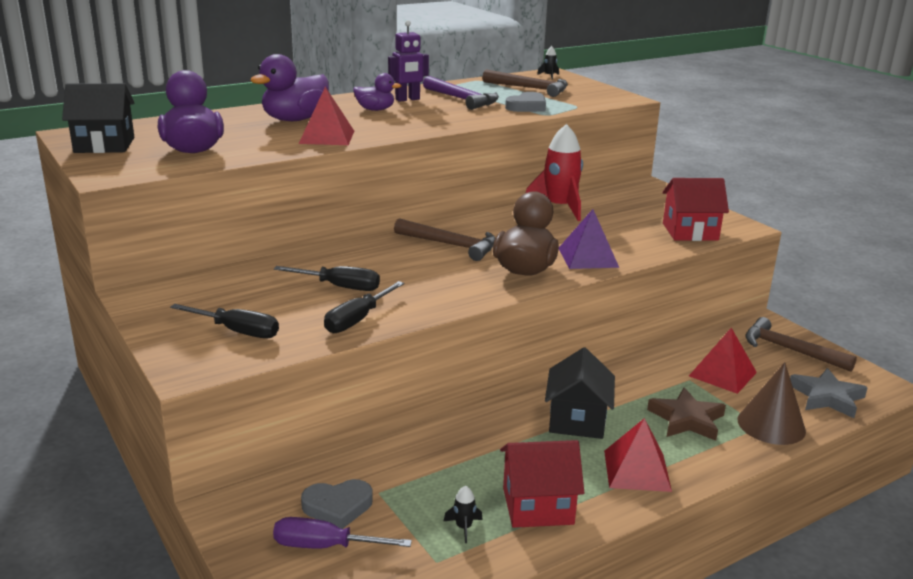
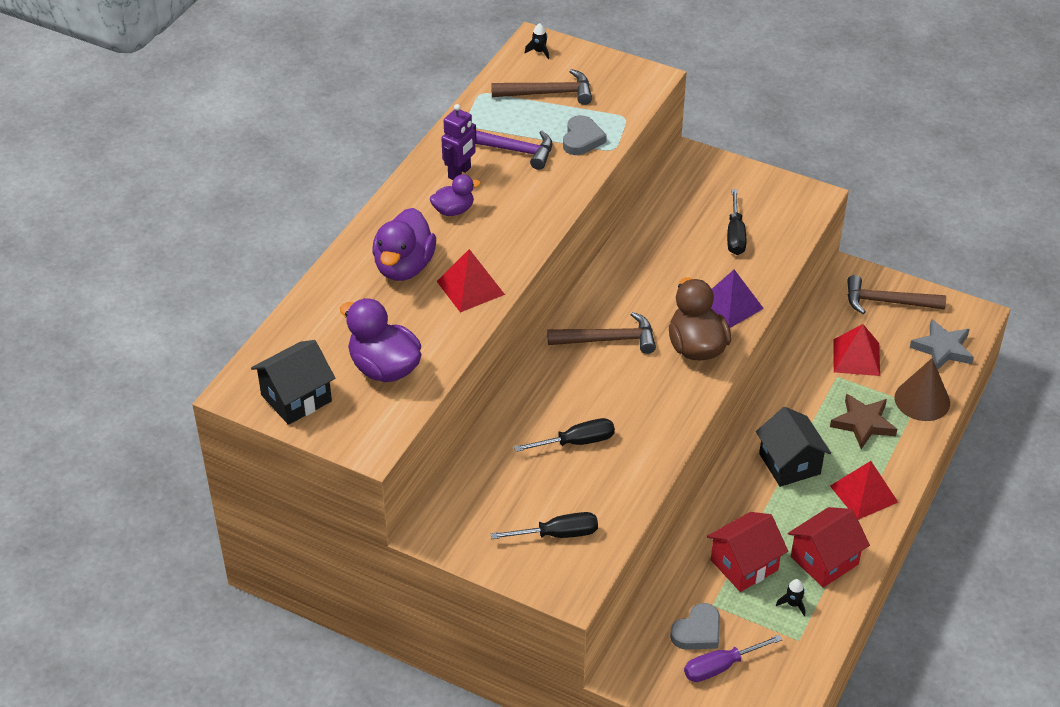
camera: 30 degrees left, 20 degrees up
(357, 319) = (630, 475): black screwdriver -> black screwdriver (735, 235)
(559, 208) = (647, 235): red rocket -> none
(690, 232) = (780, 225): red house -> red house (744, 565)

